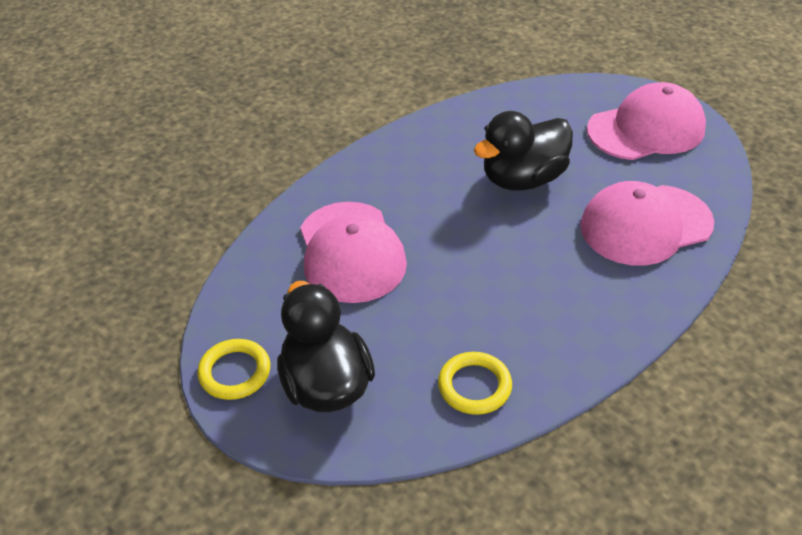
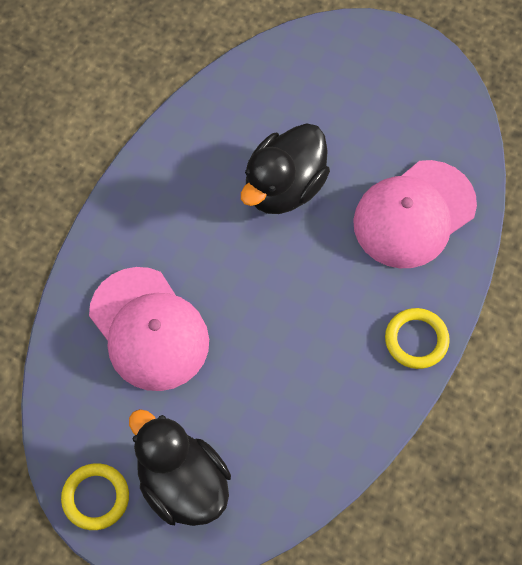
camera: 20 degrees left, 20 degrees up
(474, 386) = (312, 445): yellow ring -> yellow ring (416, 340)
(646, 129) = (387, 85): pink cap -> none

